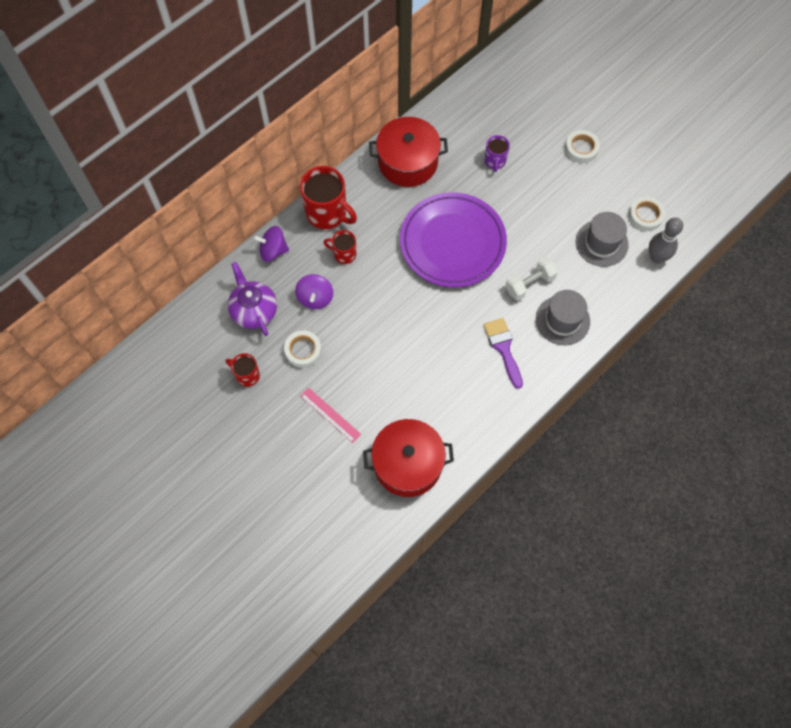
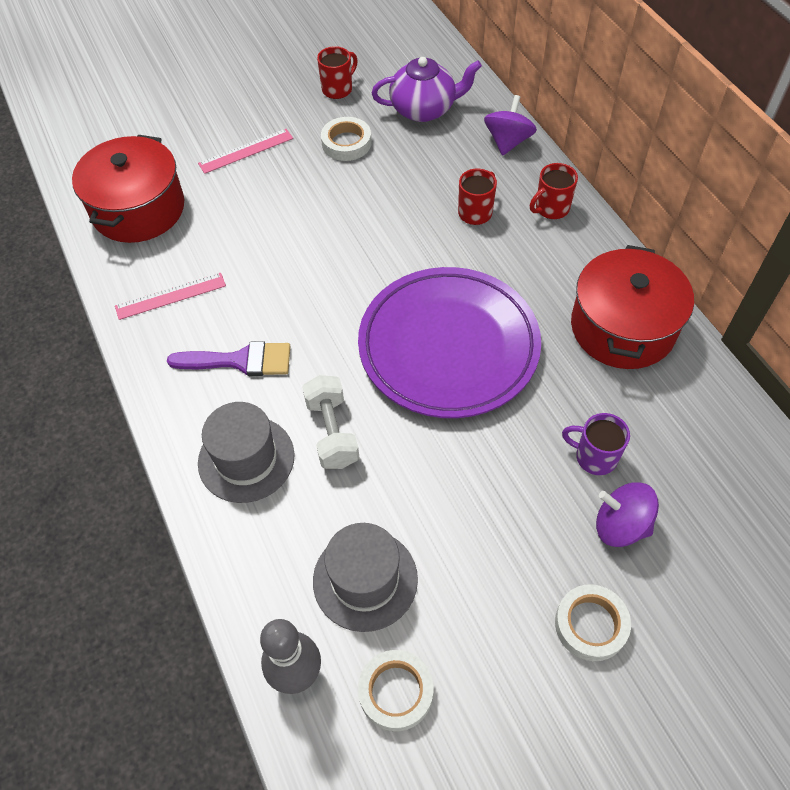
camera: 110 degrees right, 10 degrees down
(315, 298) = (418, 169): purple spinning top -> purple spinning top (620, 525)
(327, 213) = (551, 208): red mug -> red mug, size x0.55
(472, 408) = (170, 296): none -> pink ruler

